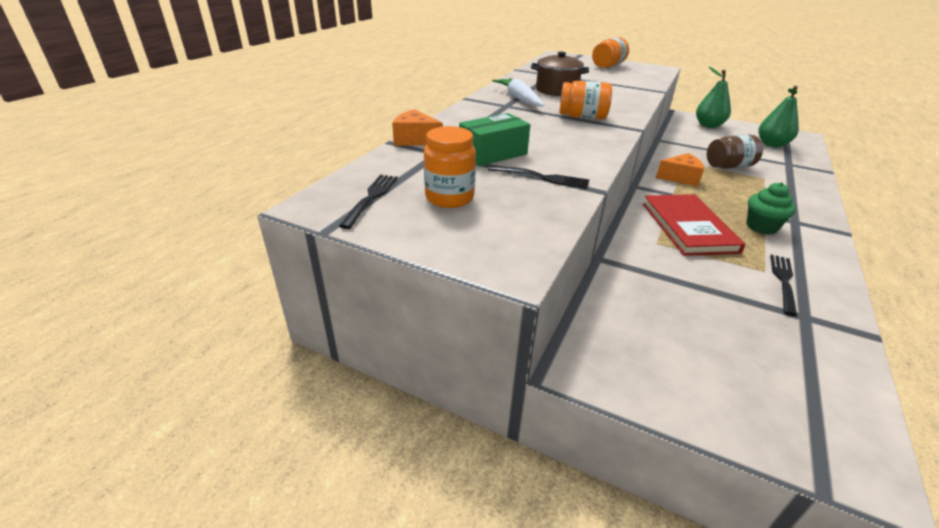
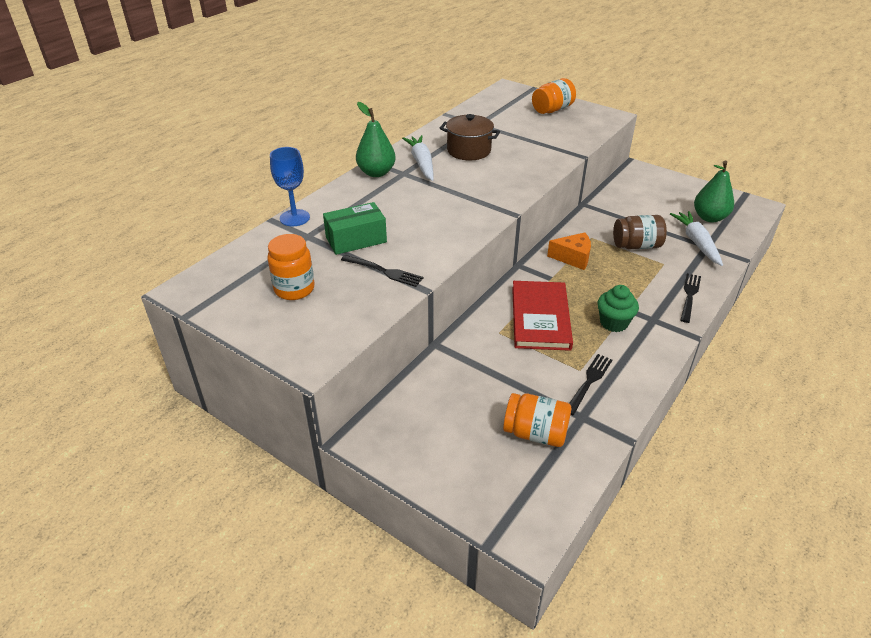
camera: 10 degrees right, 5 degrees up
(371, 198) = (231, 285): black fork -> black fork (689, 296)
(415, 140) = (294, 218): orange cheese -> blue goblet
(582, 117) = (470, 194): orange jar -> orange jar (535, 433)
(708, 125) = (656, 185): green pear -> green pear (376, 173)
(777, 162) = (696, 242): none -> white carrot

